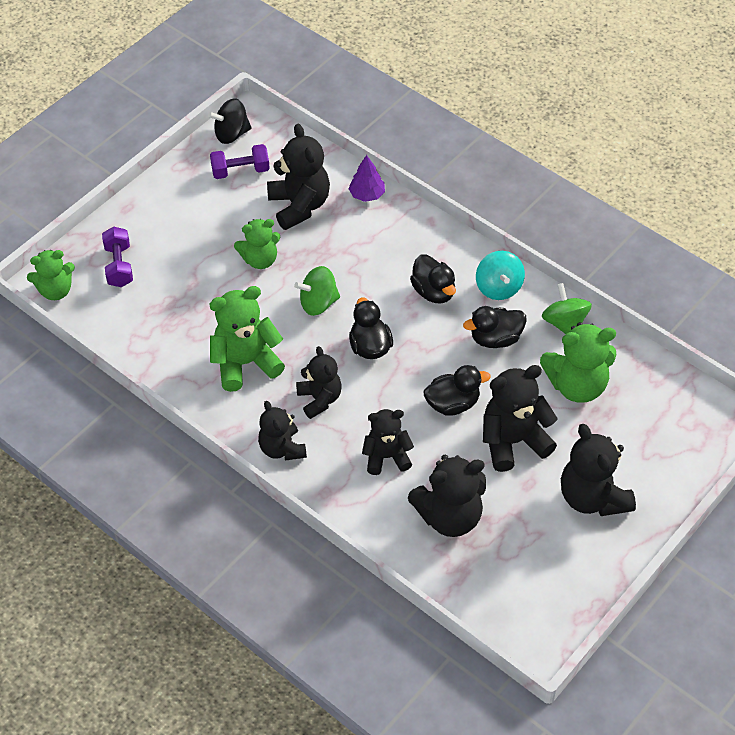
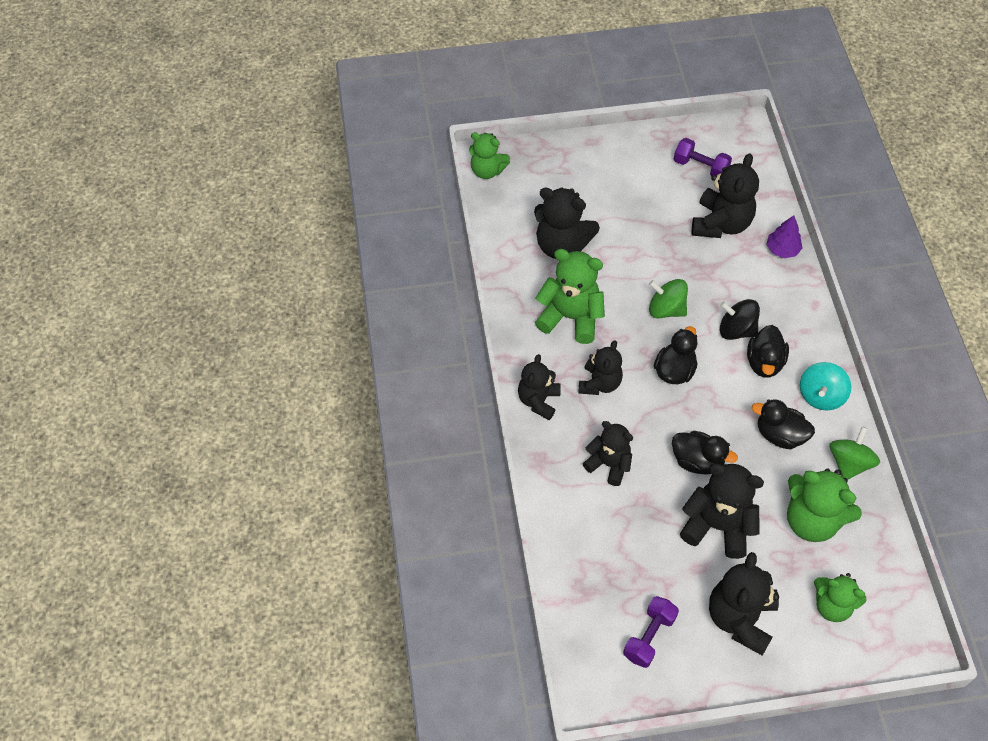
camera: 40 degrees right, 5 degrees up
(119, 266) = (547, 182): purple dumbbell -> purple dumbbell (649, 637)
(231, 134) = (719, 134): black spinning top -> black spinning top (736, 330)
(260, 260) = (653, 246): green teddy bear -> green teddy bear (832, 605)
(449, 516) = (614, 546): black teddy bear -> black teddy bear (561, 245)

